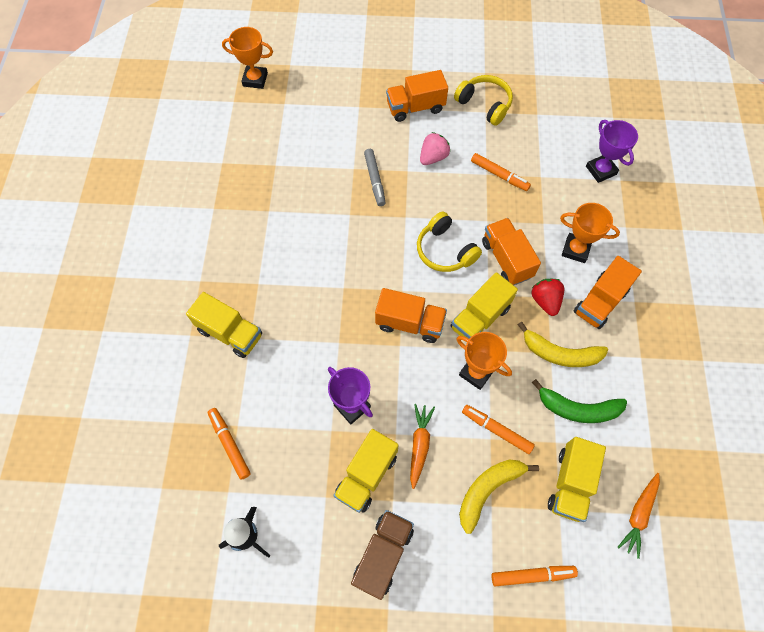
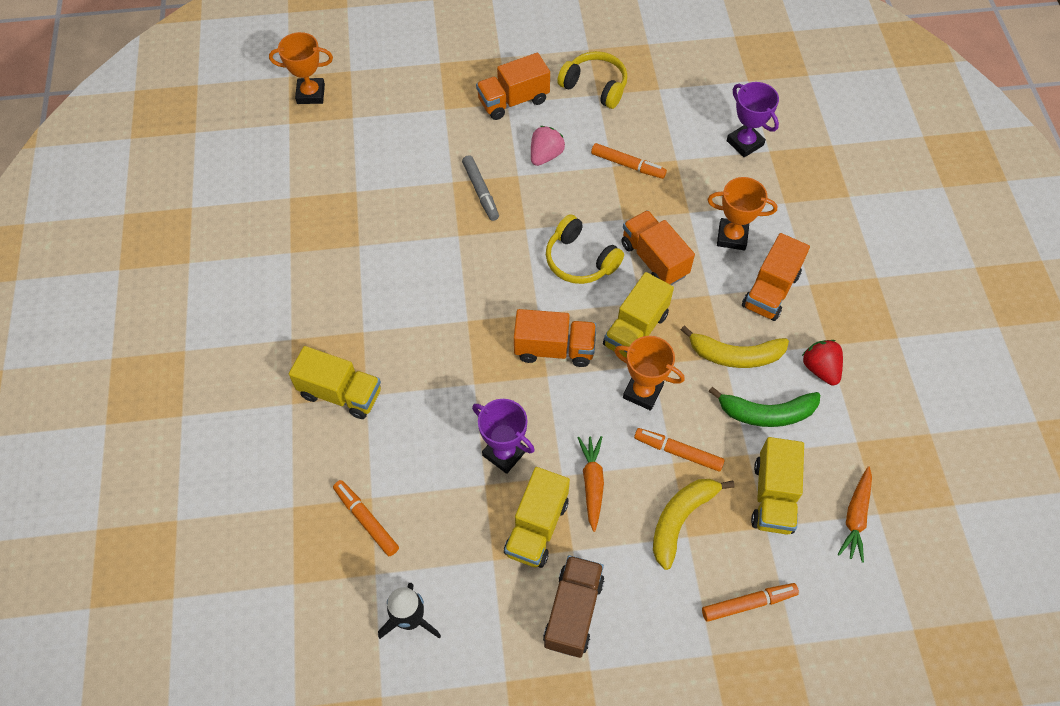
camera: 10 degrees left, 5 degrees down
(545, 301) = (707, 299): red strawberry -> red strawberry (820, 369)

